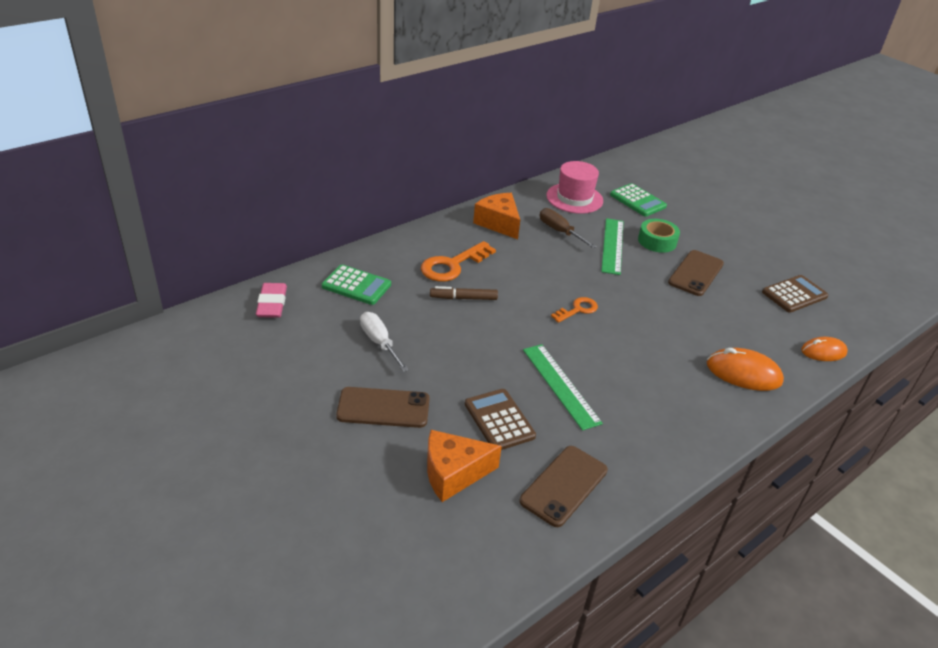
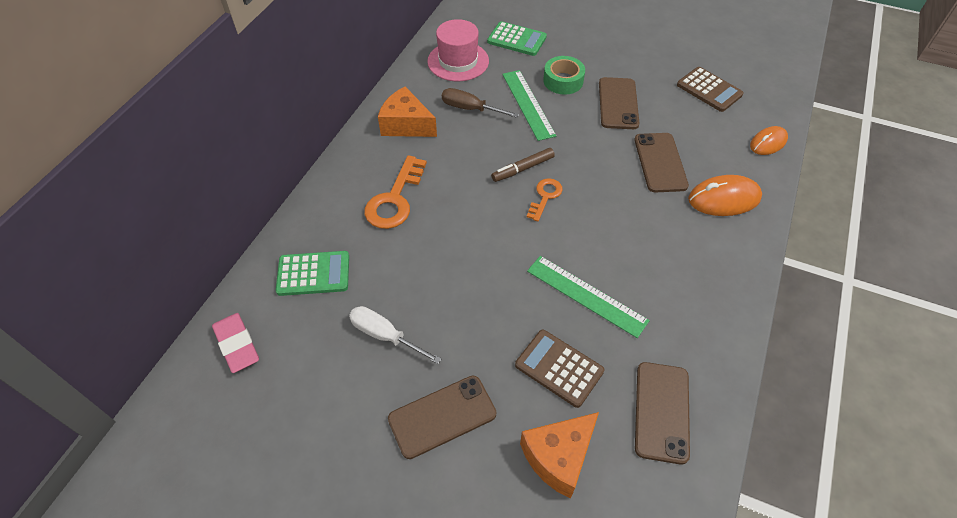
camera: 25 degrees left, 15 degrees up
(463, 298) = (432, 236): brown marker -> brown marker (523, 169)
(702, 326) = (660, 162): none -> brown phone
(794, 294) = (709, 90): brown calculator -> brown calculator turned 105 degrees clockwise

